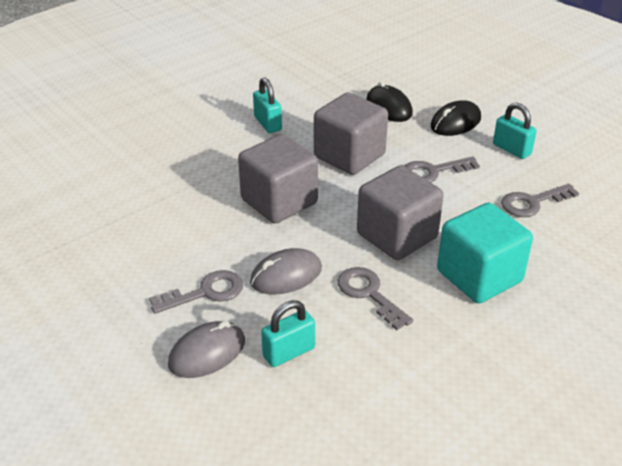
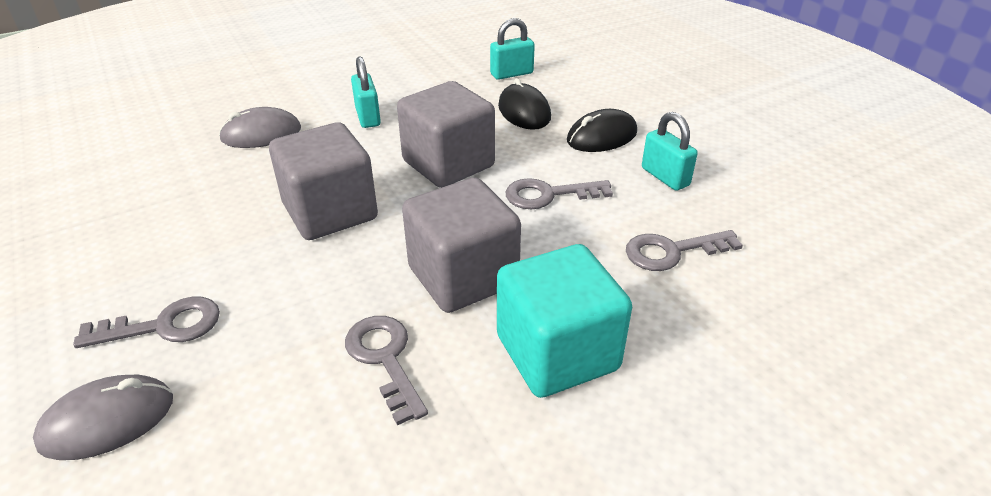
camera: 10 degrees right, 0 degrees up
(286, 275) = (284, 315): grey mouse -> grey mouse (261, 134)
(289, 352) = (222, 438): turquoise padlock -> turquoise padlock (511, 74)

